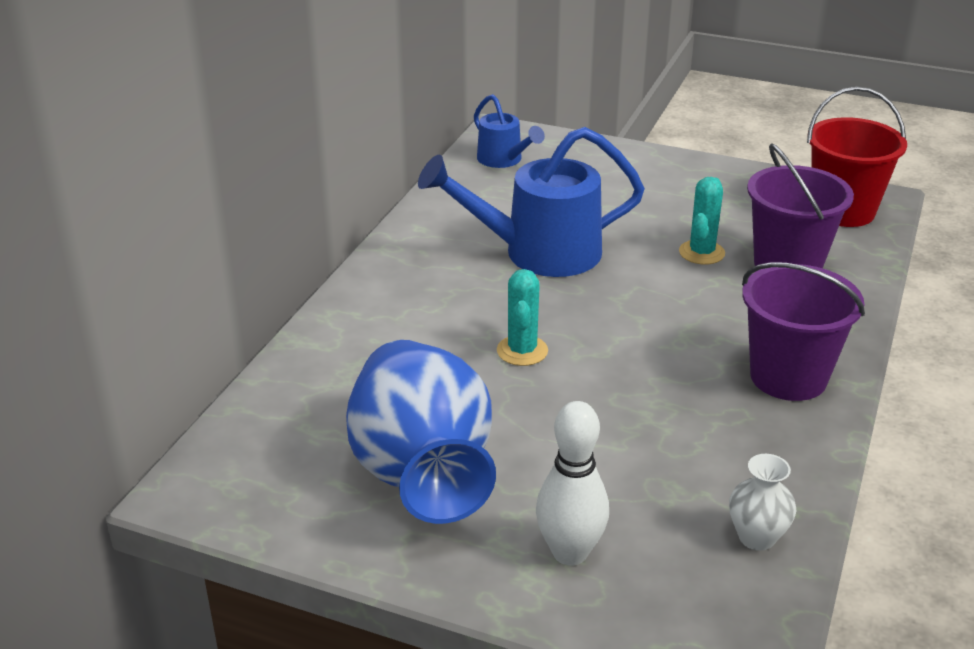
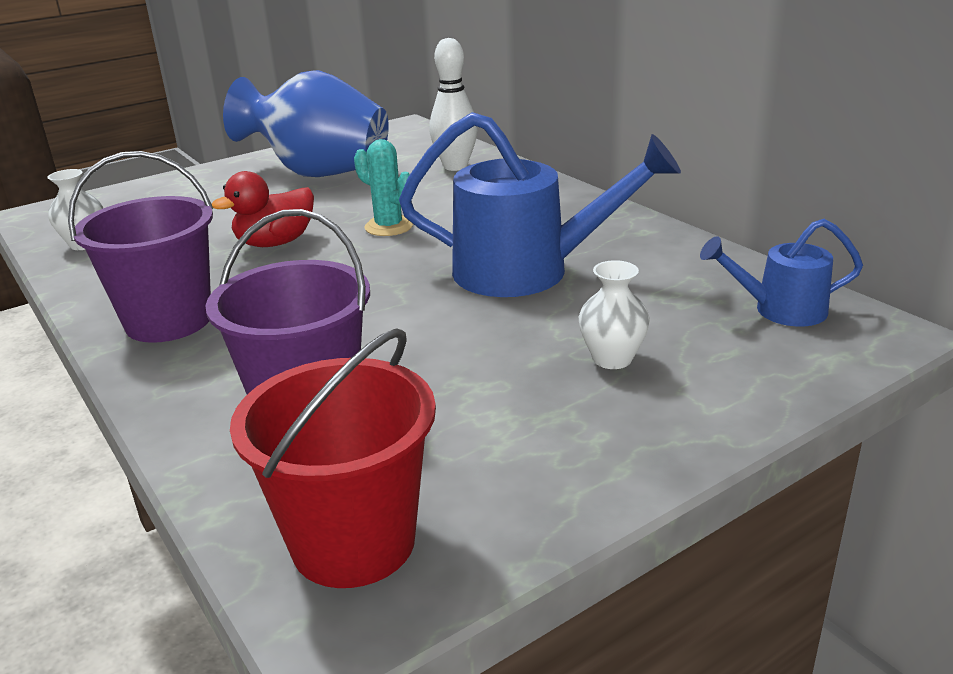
camera: 125 degrees right, 5 degrees down
(537, 253) = (529, 271): blue watering can -> blue watering can turned 75 degrees clockwise
(570, 552) = (189, 193): white bowling pin -> white bowling pin (455, 166)
(617, 400) = (275, 243): none -> red duck
(619, 194) = (612, 359): none -> white vase
(701, 253) = (411, 361): turquoise cactus -> none

